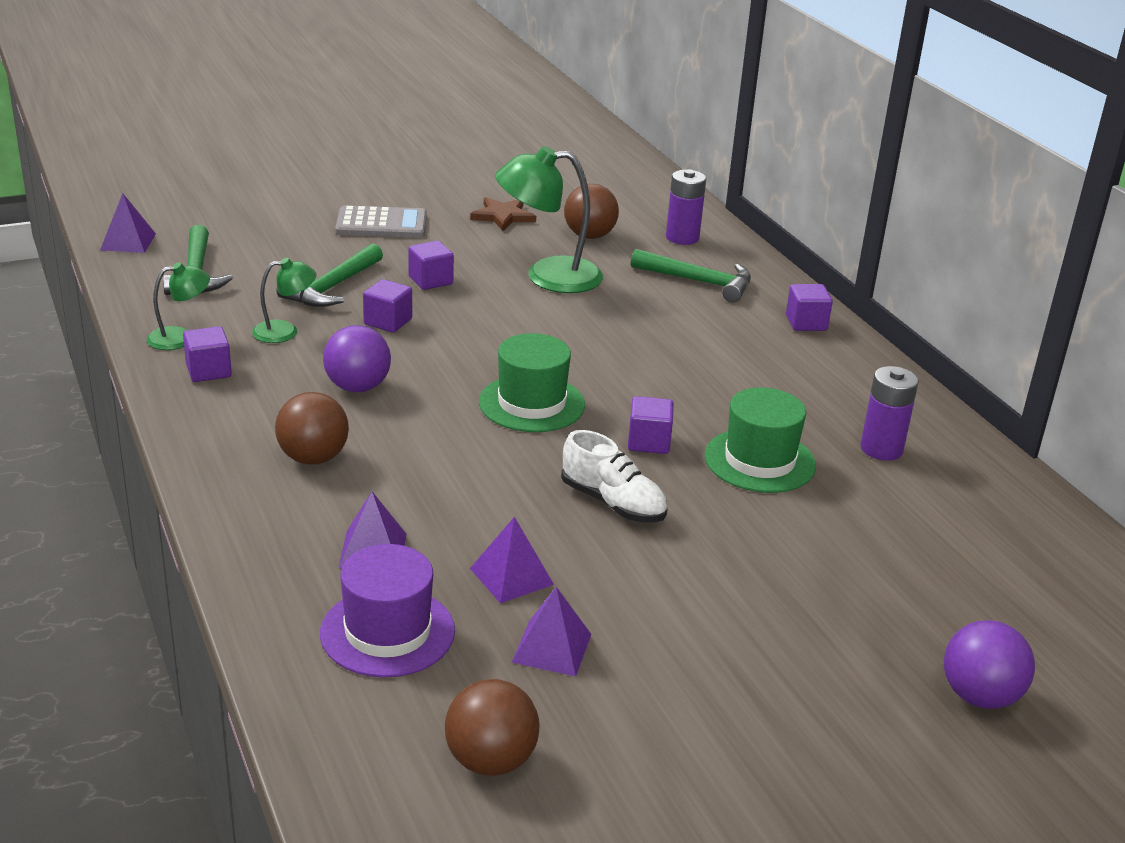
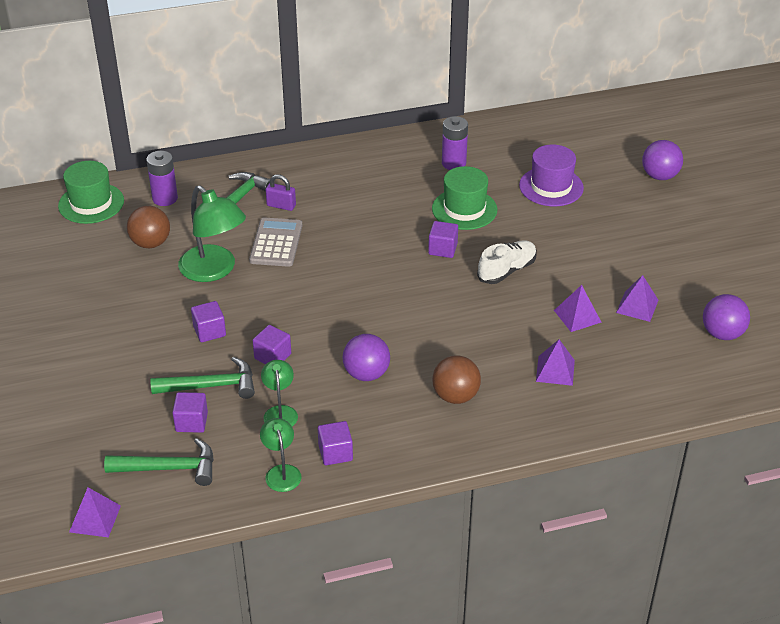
camera: 80 degrees left, 10 degrees up
(332, 287) = (211, 386): green hammer -> green hammer turned 45 degrees counterclockwise
(381, 224) = (99, 355): grey calculator -> grey calculator (276, 243)
(387, 632) = (629, 366): purple hat -> purple hat (551, 187)
(490, 761) = (722, 334): brown ball -> purple ball
(503, 216) = (103, 285): brown star -> none
(531, 403) = (394, 293): green hat -> green hat (91, 203)
(548, 276) = (214, 270): green lamp -> green lamp turned 45 degrees counterclockwise
(701, 312) = (281, 205): none -> purple padlock
(806, 323) = (303, 164): purple cube -> purple cube (191, 422)

